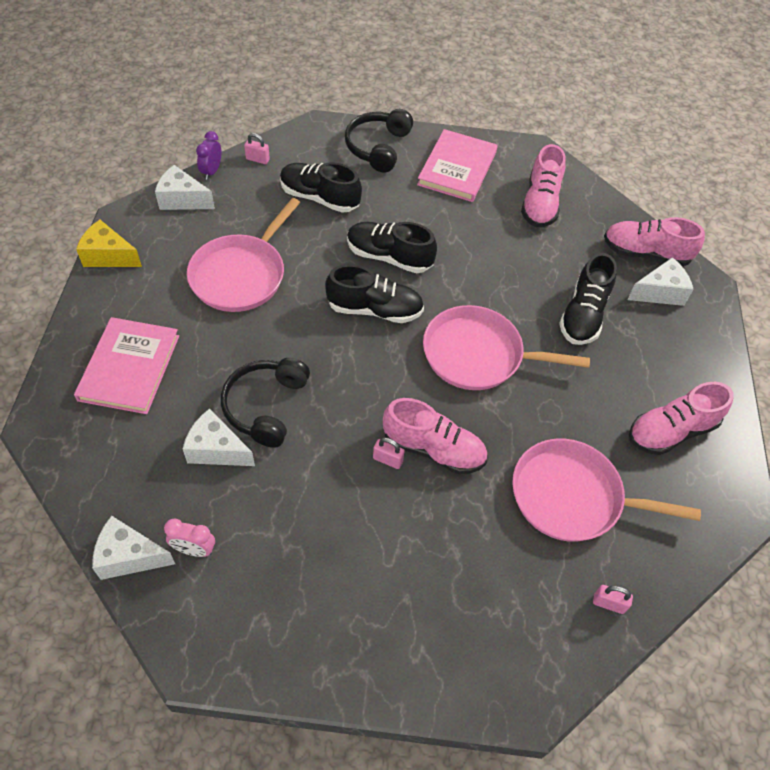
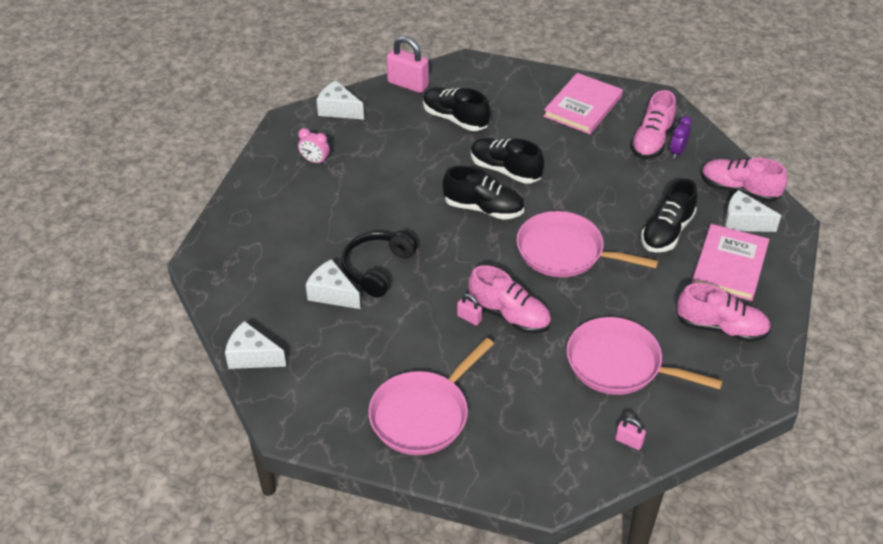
camera: 15 degrees right, 10 degrees down
(108, 256) = (271, 146): yellow cheese -> none
(129, 367) = (274, 228): pink book -> pink book (729, 265)
(194, 549) = (302, 359): pink clock -> pink clock (315, 161)
(212, 171) = (367, 90): purple clock -> purple clock (677, 152)
(241, 275) = (376, 171): pink pan -> pink pan (423, 415)
(257, 159) = (408, 84): pink padlock -> pink padlock, size x2.02
(378, 147) = (515, 83): black headphones -> none
(660, 292) = (743, 222): white cheese -> white cheese turned 150 degrees counterclockwise
(671, 431) = (721, 328): pink shoe -> pink shoe turned 150 degrees counterclockwise

